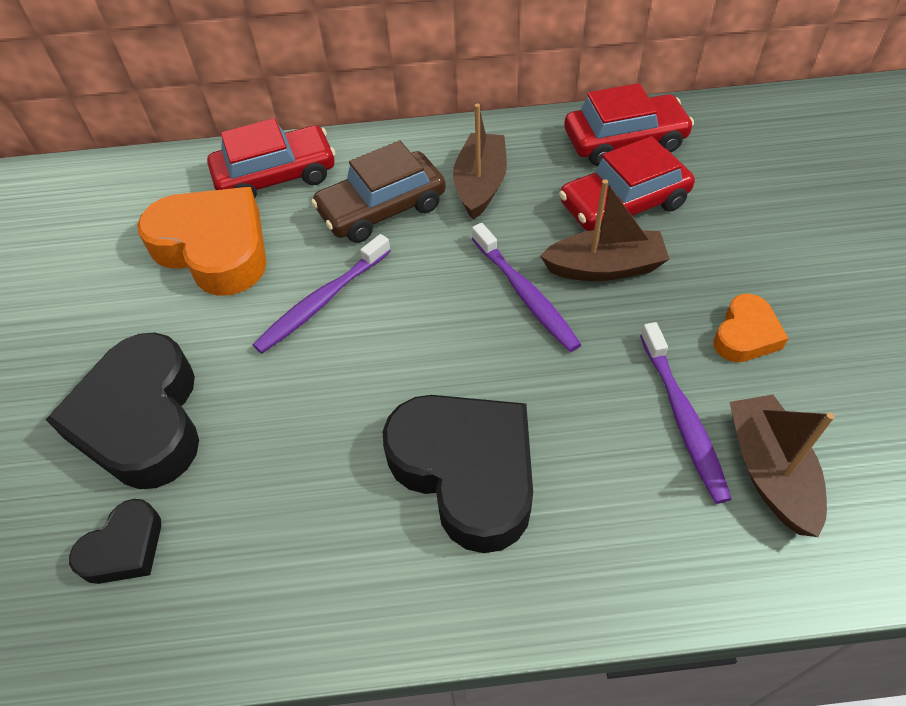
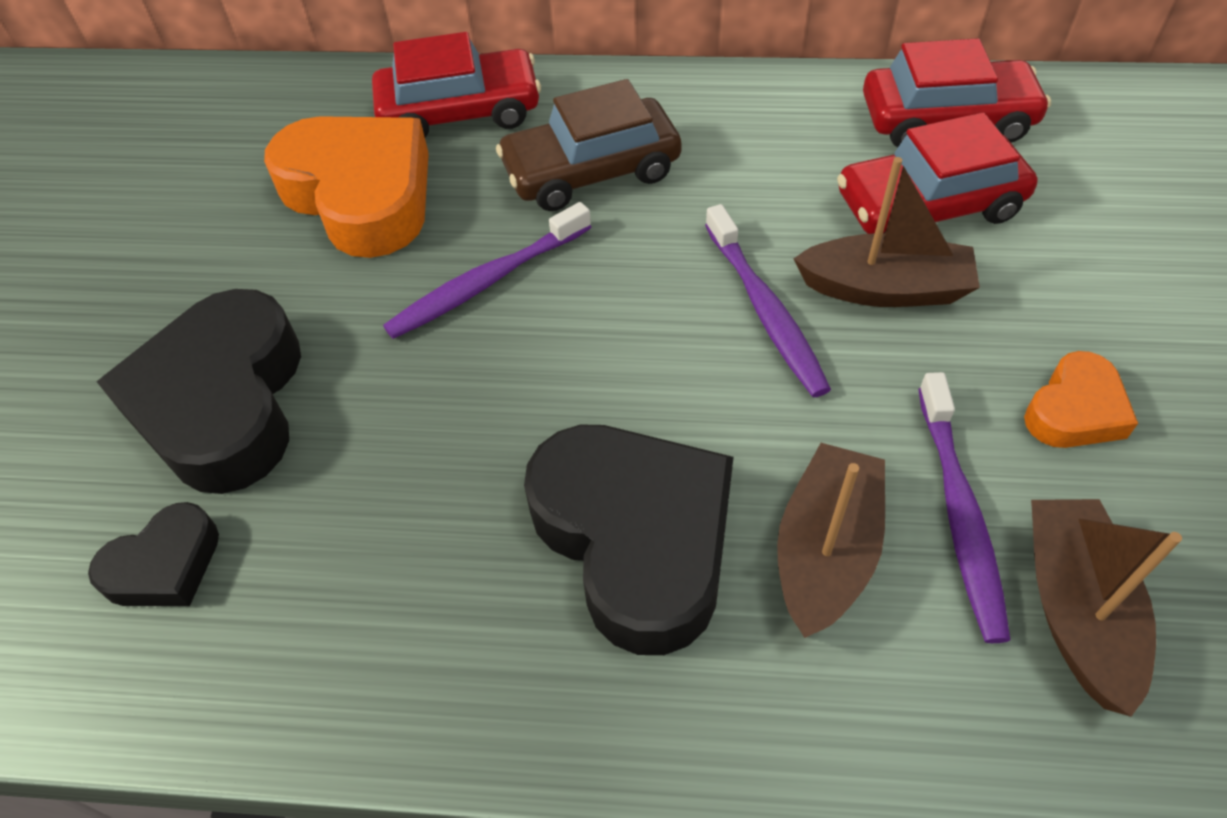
camera: 10 degrees right, 0 degrees up
(480, 185) = (732, 155): brown boat -> brown boat (825, 551)

